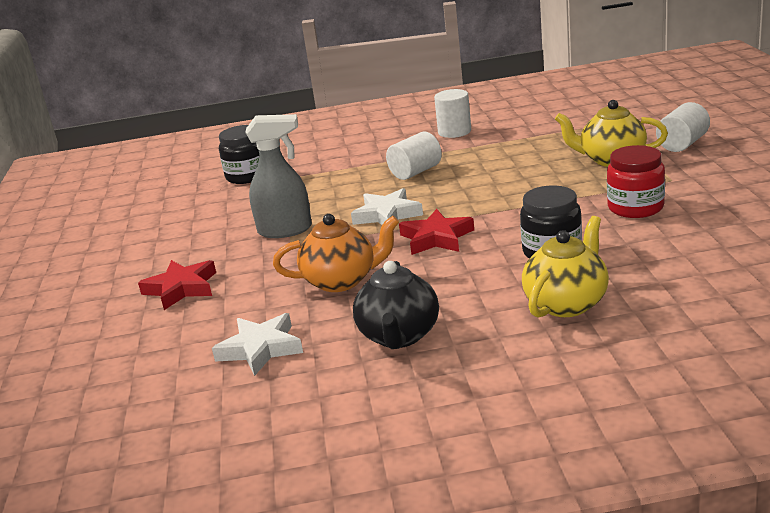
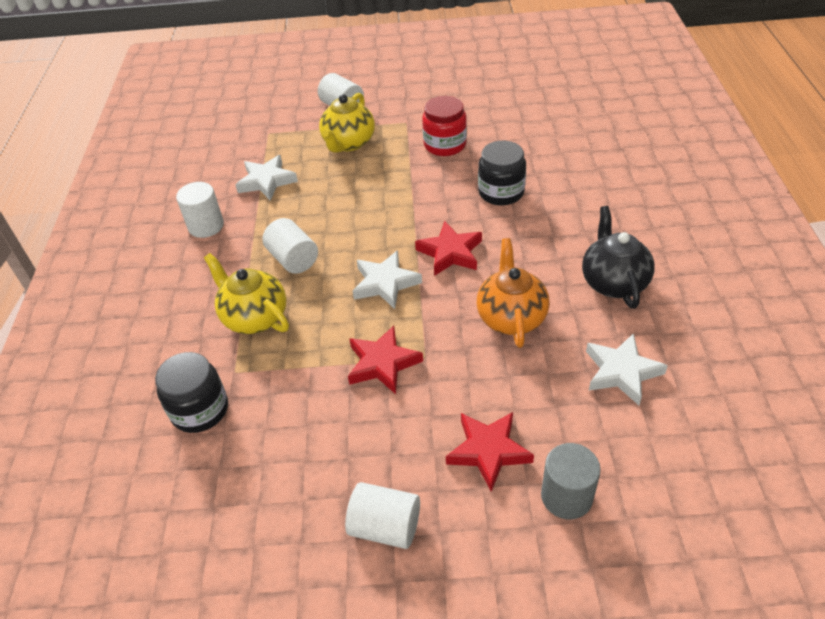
camera: 85 degrees left, 20 degrees up
(125, 329) = (566, 496): none -> grey cylinder
(126, 257) = (385, 527): none -> white cylinder
(285, 230) = (382, 363): grey spray bottle -> red star
(399, 336) = (613, 282): black teapot -> black teapot turned 105 degrees counterclockwise
(527, 139) = (267, 181): none -> white star
(567, 303) = (581, 194): yellow teapot -> yellow teapot (254, 317)

